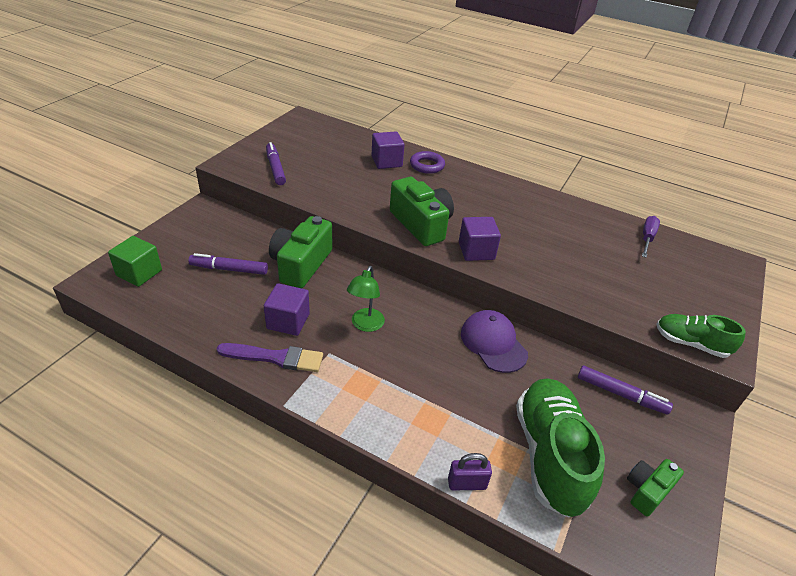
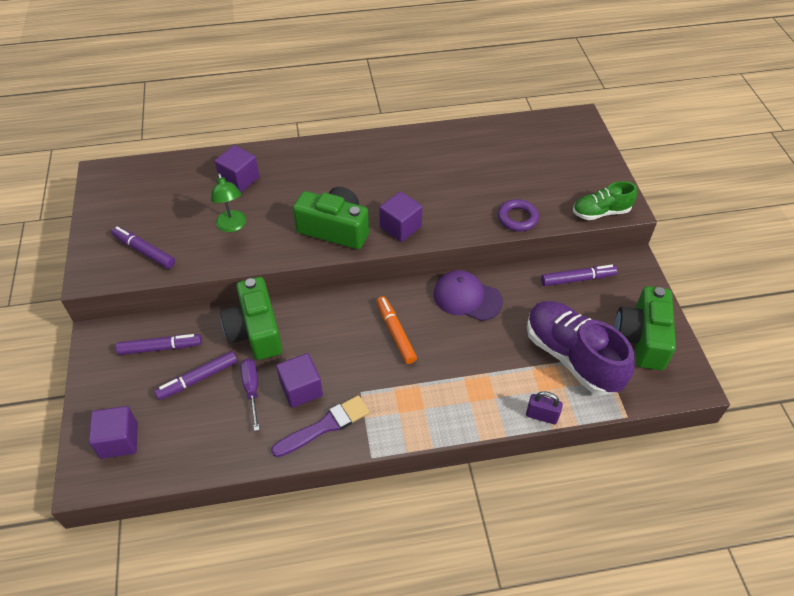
camera: 35 degrees left, 10 degrees up
(139, 273) = (119, 440): green cube -> purple cube
(229, 236) = (160, 348): none -> purple marker
(365, 325) = (363, 349): green lamp -> green lamp (232, 226)
(403, 330) = (395, 333): none -> orange marker
(427, 165) = (279, 162): purple ring -> purple ring (517, 218)
(467, 483) = (541, 416): purple padlock -> purple padlock turned 60 degrees clockwise
(549, 455) = (572, 357): green shoe -> purple shoe
(647, 238) = (507, 134): purple screwdriver -> purple screwdriver (252, 390)
(647, 491) = (642, 338): green camera -> green camera, size x1.77

